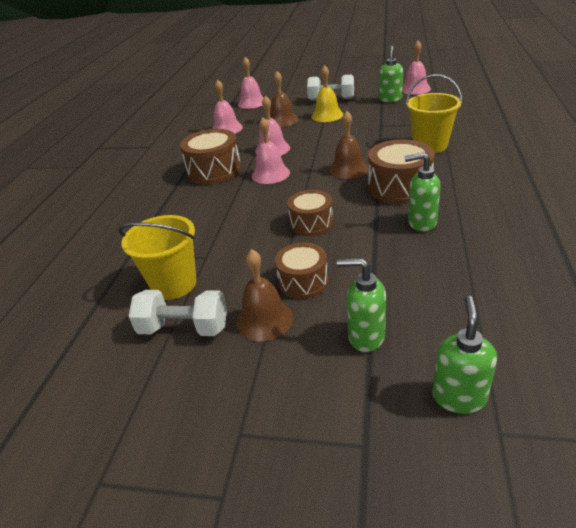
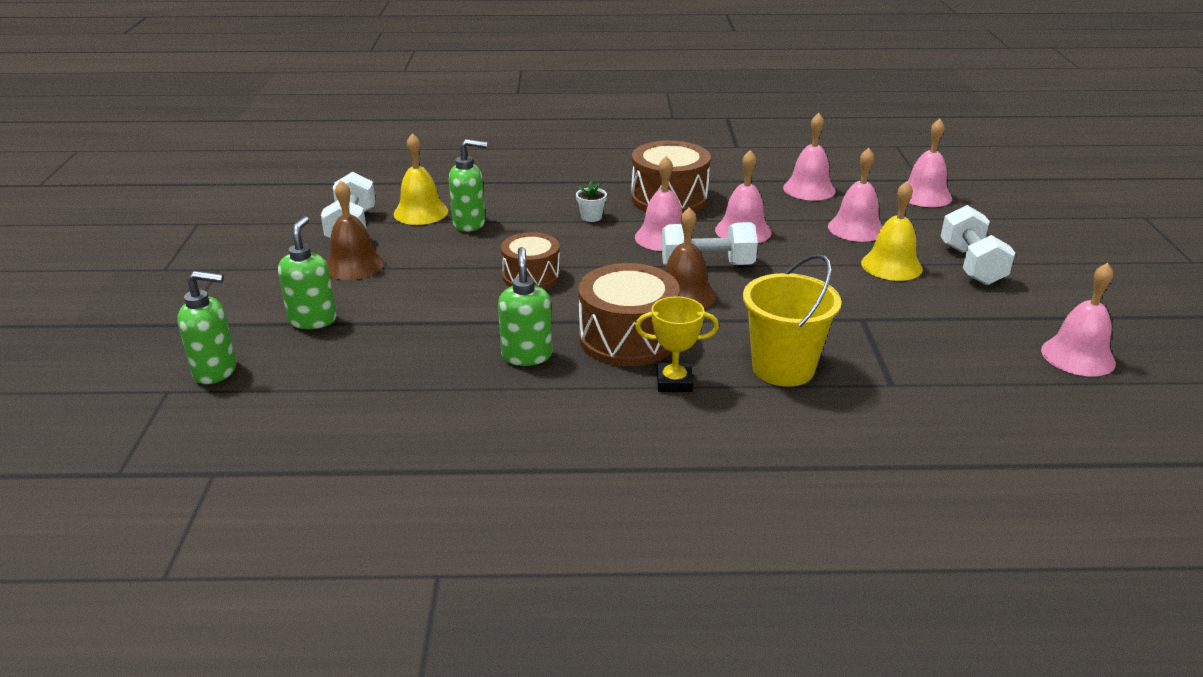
camera: 75 degrees right, 5 degrees down
(174, 284) = (420, 212): yellow bucket -> yellow bell
(227, 199) = (591, 217): none -> white flower pot
(282, 120) = (856, 228): brown bell -> pink bell
(303, 281) = (411, 280): brown drum -> none
(313, 161) = (707, 265): none -> white dumbbell
(390, 99) = (999, 327): green soap dispenser -> green soap dispenser (470, 224)
(447, 174) = (674, 382): none -> yellow trophy

